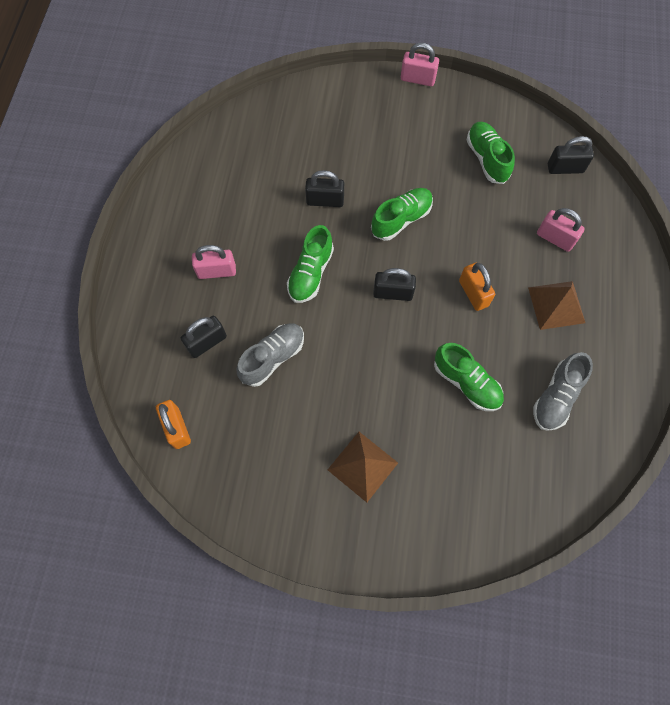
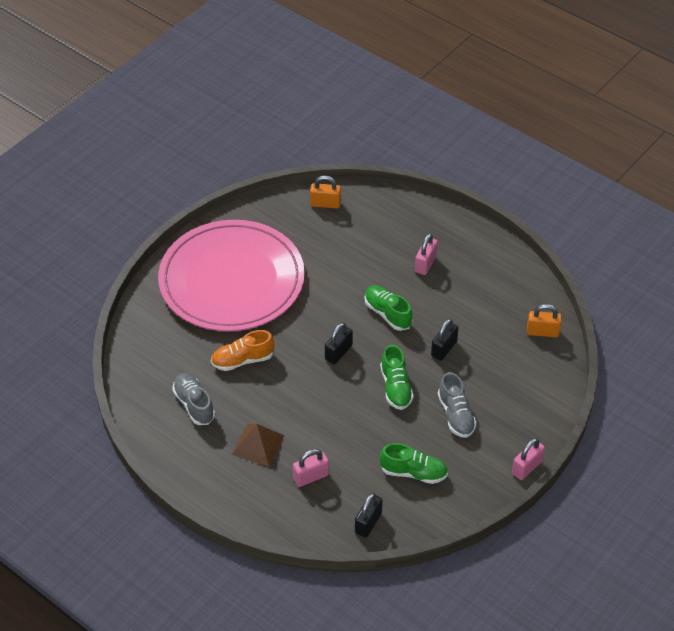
camera: 120 degrees right, 20 degrees down
(207, 342) = (374, 239): black padlock -> none
(272, 358) = (338, 267): grey shoe -> grey shoe (456, 415)
(362, 466) = (232, 280): brown pyramid -> pink plate
(466, 382) = (242, 360): green shoe -> orange shoe
(473, 293) = (304, 399): orange padlock -> orange padlock (542, 332)

